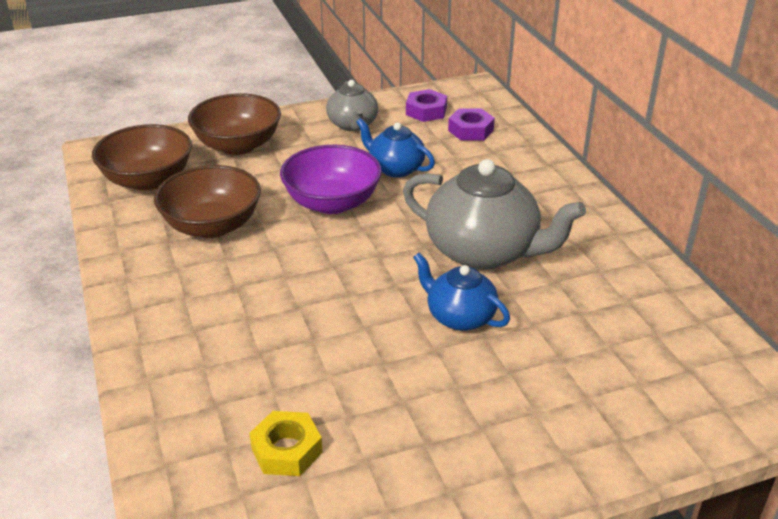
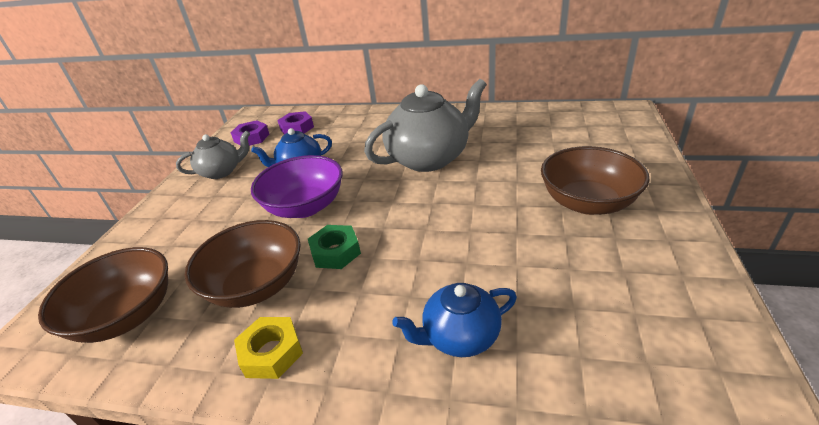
camera: 55 degrees left, 0 degrees up
(238, 145) = (160, 238): brown bowl -> brown bowl (587, 202)
(278, 250) = (335, 252): none -> green nut
(287, 450) = (597, 315): yellow nut -> yellow nut (271, 352)
(353, 125) = (222, 171): grey teapot -> grey teapot turned 45 degrees counterclockwise
(459, 317) = (489, 186): blue teapot -> blue teapot (459, 336)

